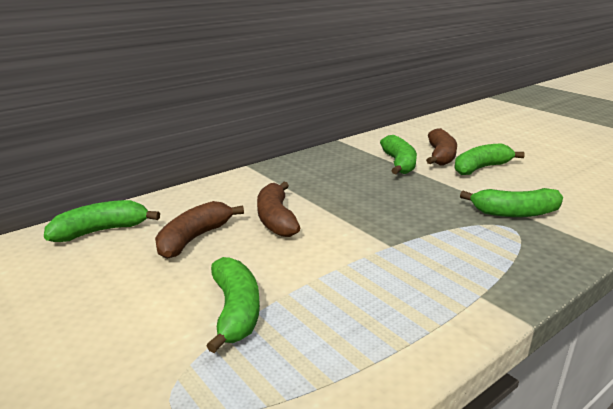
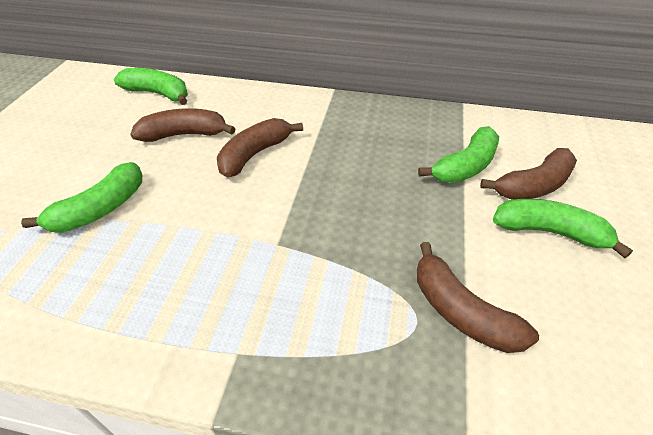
camera: 50 degrees right, 20 degrees up
(515, 213) = (461, 311): green banana -> brown banana

